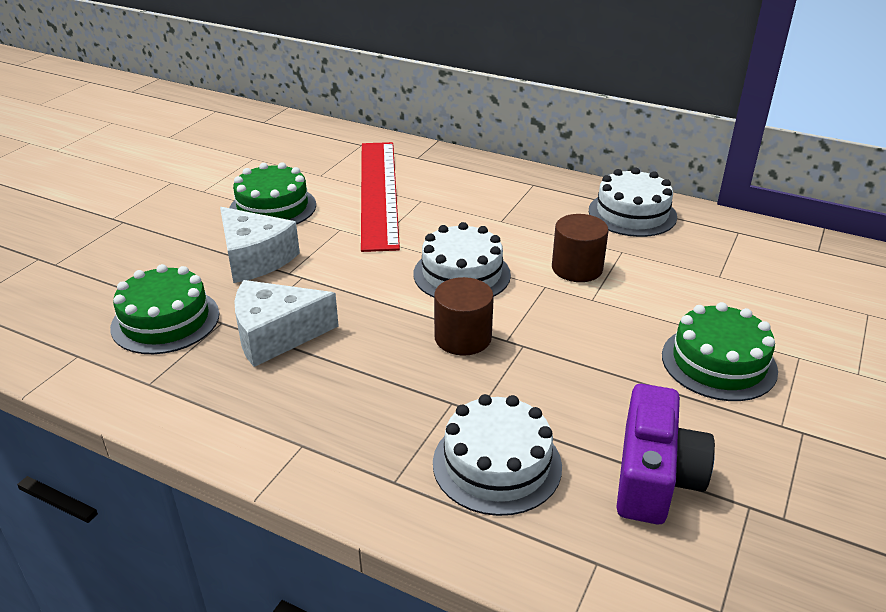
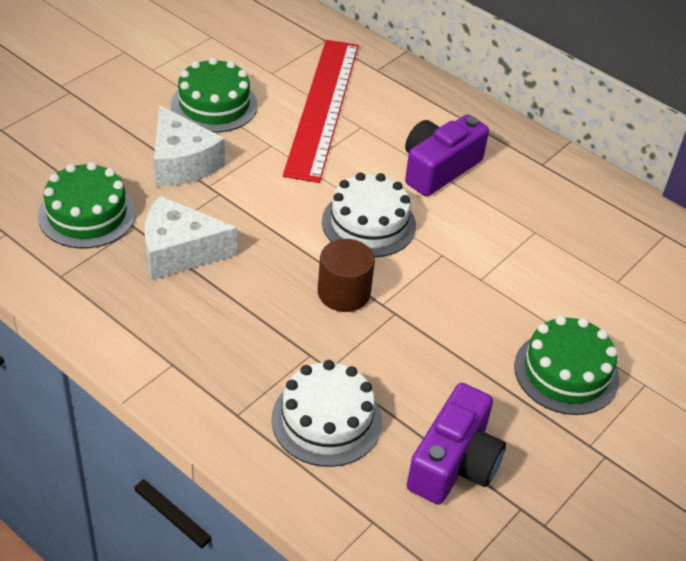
camera: 10 degrees right, 10 degrees up
(508, 219) = (438, 168): none -> purple camera
(577, 268) = (481, 241): brown cylinder -> none
(632, 213) = (567, 189): white cake -> none

